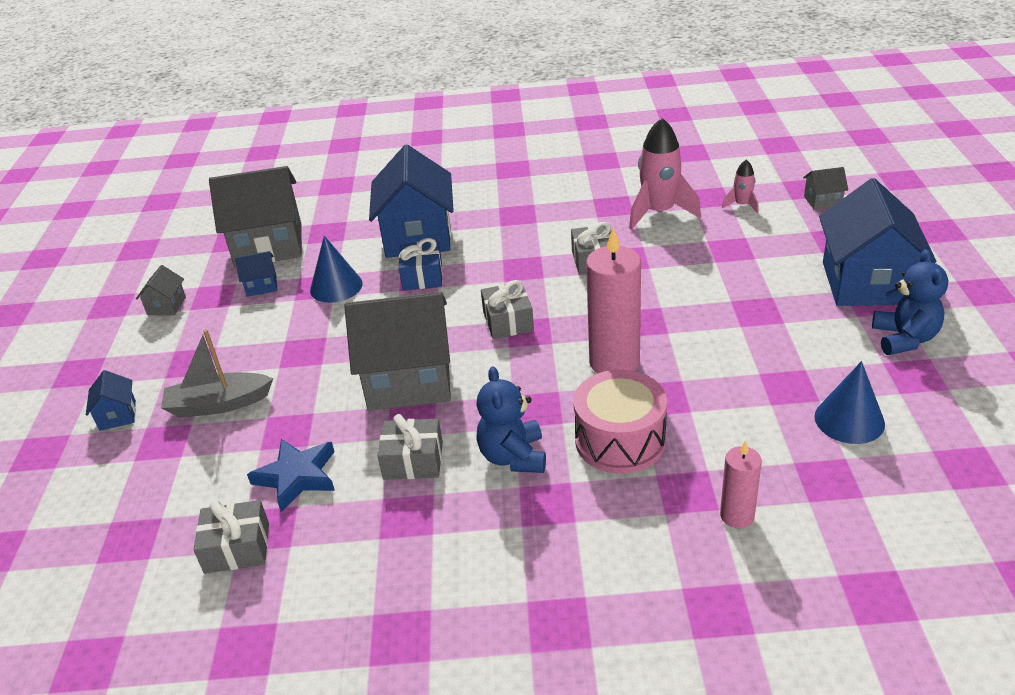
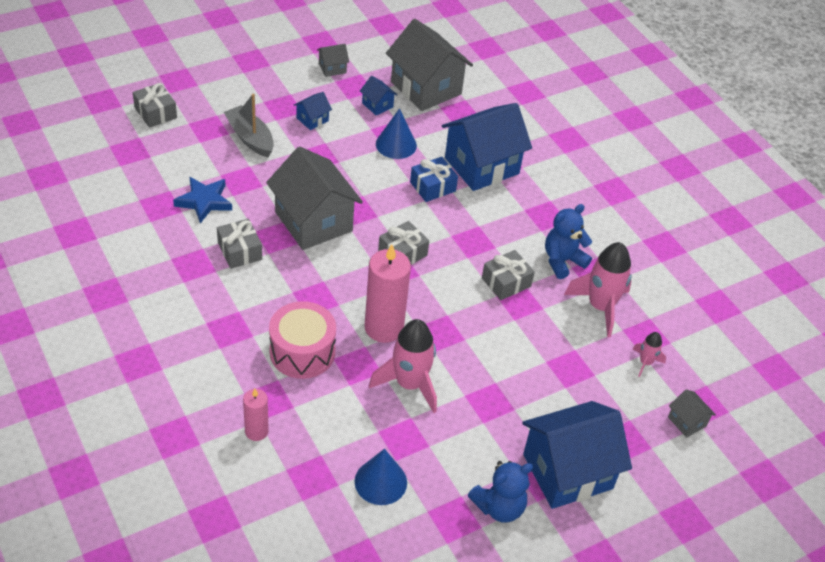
camera: 55 degrees right, 10 degrees up
(117, 415) = (221, 97): blue house -> blue house (312, 119)
(237, 548) = (140, 199): grey gift -> grey gift (155, 113)
(513, 457) = (263, 300): blue teddy bear -> blue teddy bear (562, 261)
(709, 362) = (409, 384): none -> pink rocket

